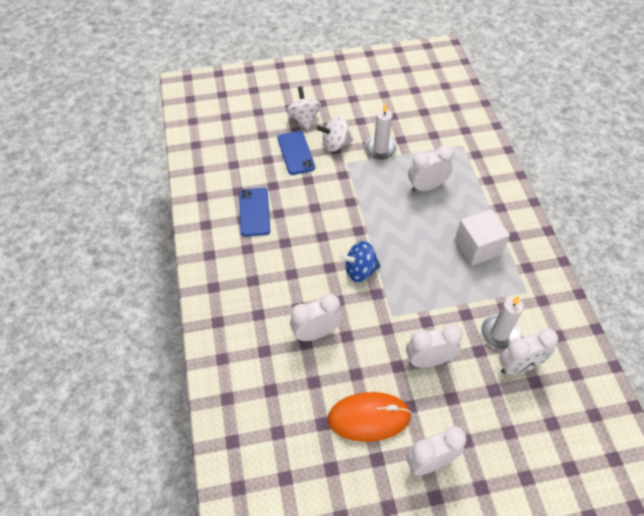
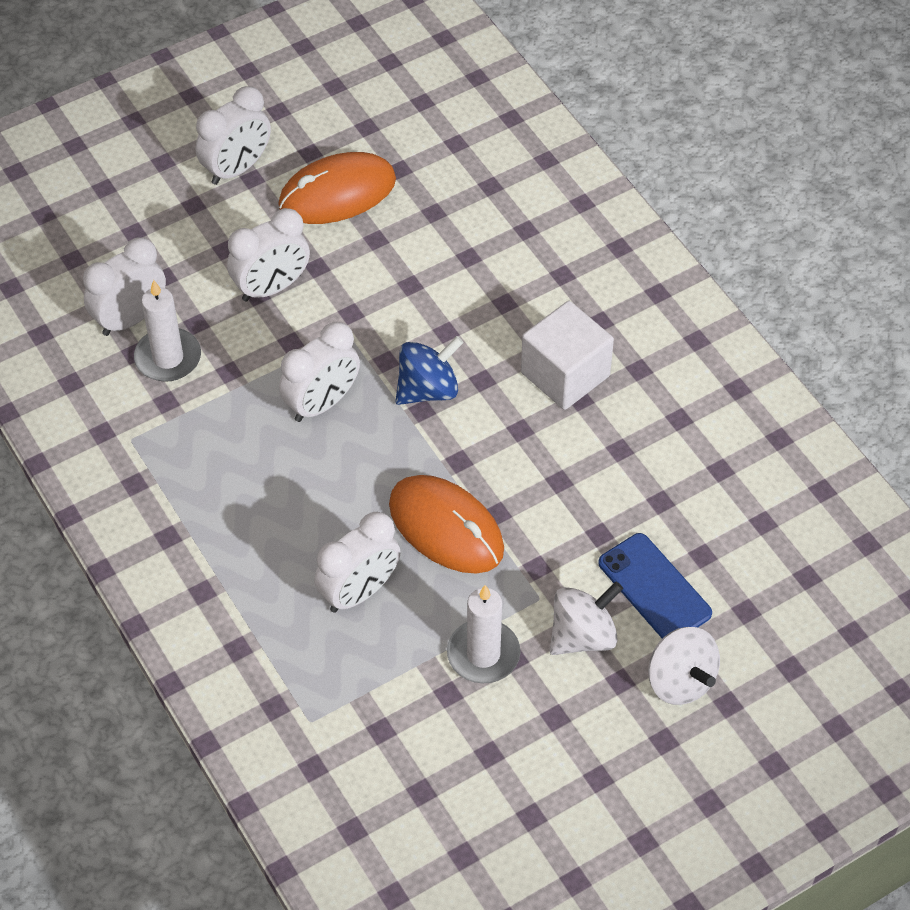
camera: 160 degrees right, 0 degrees up
(254, 212) = (665, 437): blue phone -> none
(316, 333) = (459, 274): white clock -> white clock (322, 403)
(377, 202) = (446, 527): none -> orange mouse
(477, 247) = (231, 493): white cube -> white cube (565, 374)

